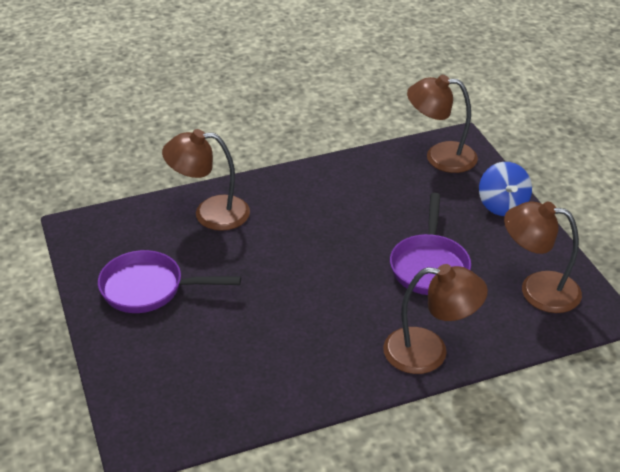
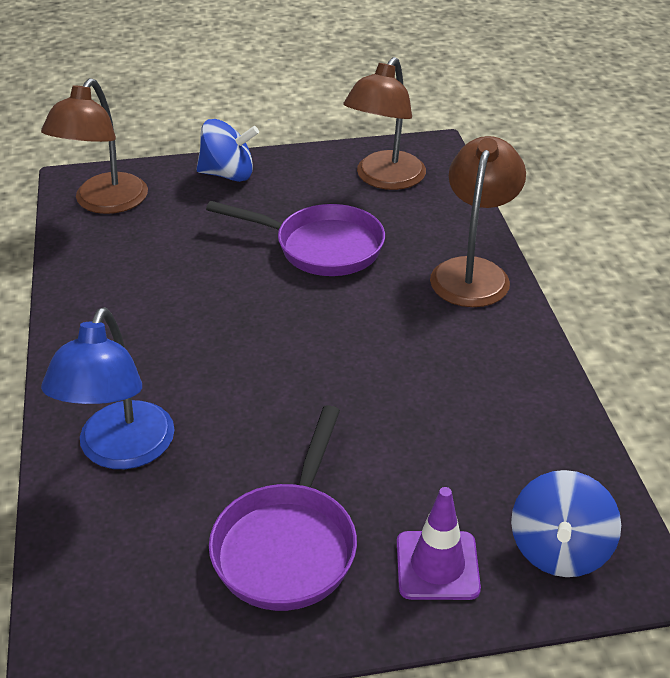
camera: 80 degrees left, 0 degrees up
(138, 352) = (437, 565): none -> purple traffic cone
(154, 409) = (559, 549): none -> blue spinning top
(210, 213) = (120, 451): brown lamp -> blue lamp

